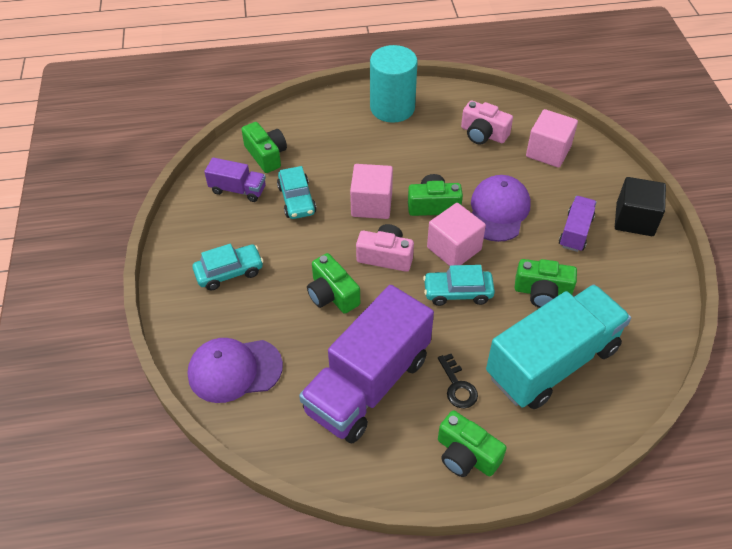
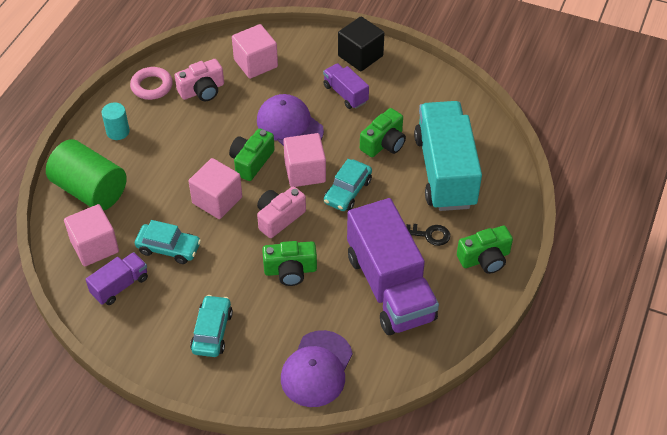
camera: 60 degrees left, 0 degrees up
(266, 155) = (94, 246): green camera -> pink cube
(320, 123) = (90, 190): none -> green cylinder
(392, 108) = (118, 131): turquoise cylinder -> turquoise cylinder, size x0.50
(458, 102) = (152, 86): none -> pink ring

